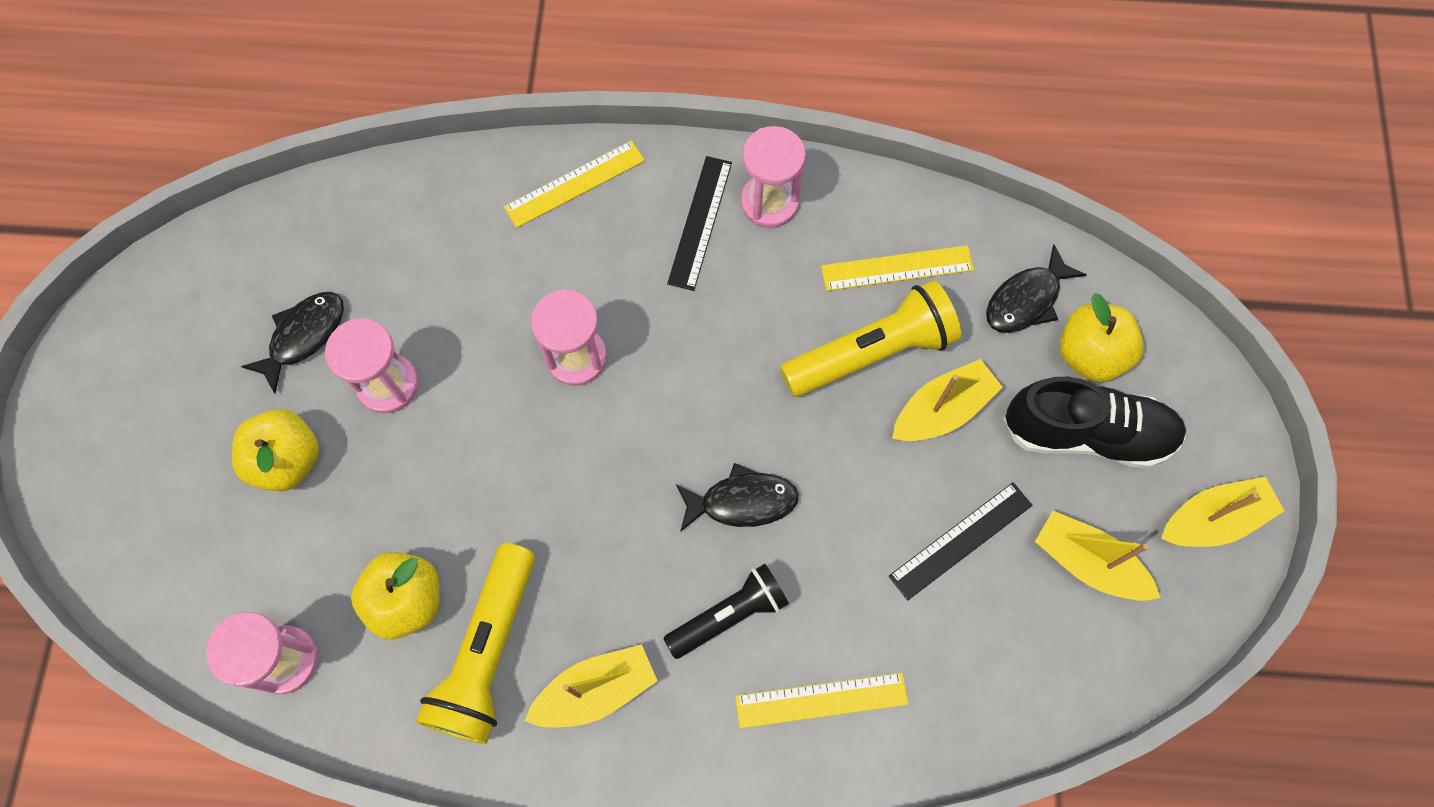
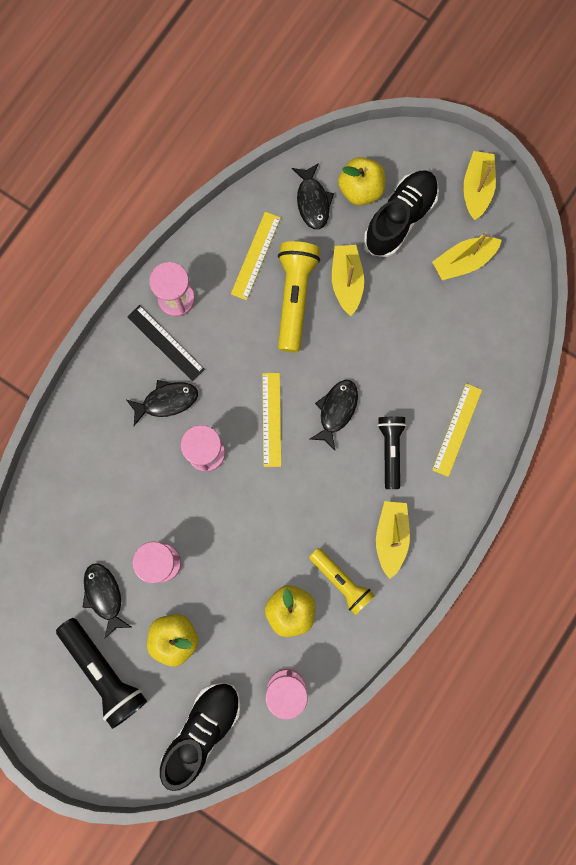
camera: 60 degrees left, 10 degrees up
(170, 572) = (202, 729): none -> black shoe
(196, 393) = (104, 672): none -> black flashlight
(488, 652) = (341, 581): yellow flashlight -> yellow flashlight, size x0.67
(574, 184) = (99, 398): yellow ruler -> yellow ruler (271, 419)
(619, 267) = (166, 401): none -> black fish
(960, 540) = (418, 315): black ruler -> none

